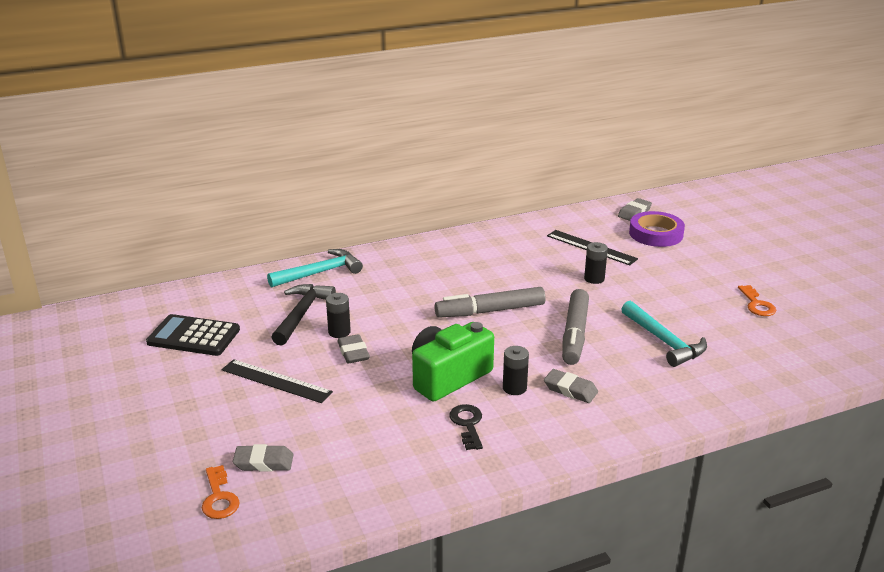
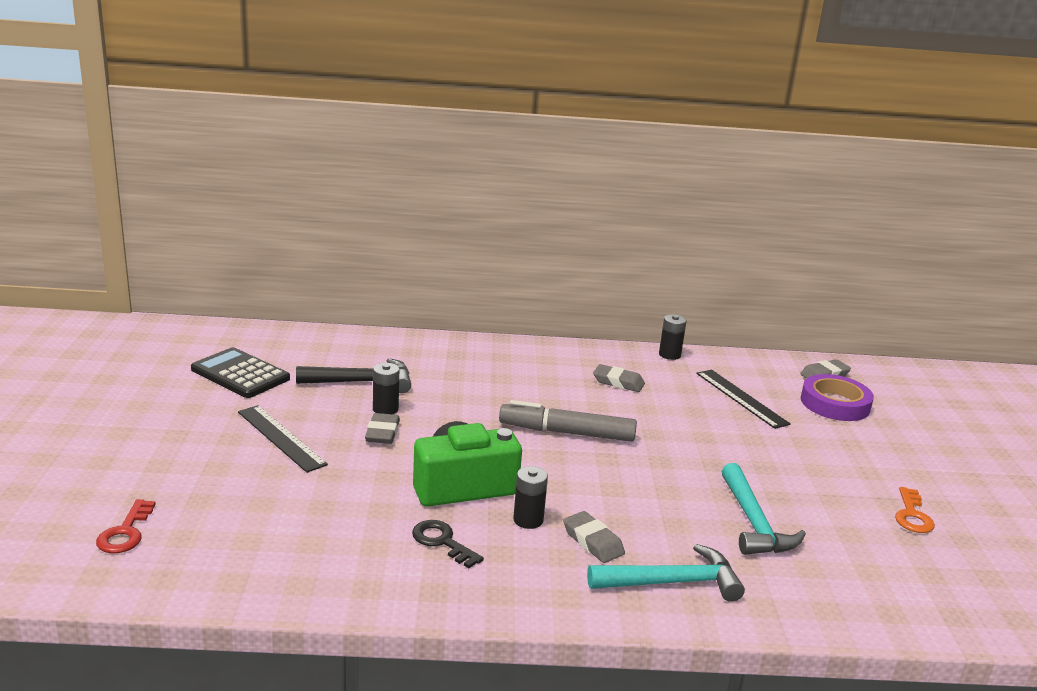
camera: 20 degrees right, 5 degrees down
(219, 498) = (125, 532): orange key -> red key
(263, 462) = (198, 512): grey eraser -> grey eraser (618, 382)
(301, 314) = (362, 382): black hammer -> black hammer turned 45 degrees clockwise
(320, 273) = (415, 348): turquoise hammer -> turquoise hammer (672, 582)
(467, 424) = (442, 542): black key -> black key turned 60 degrees counterclockwise
(575, 334) = (647, 483): grey marker -> none
(594, 279) = (718, 431): black battery -> black battery (669, 355)

